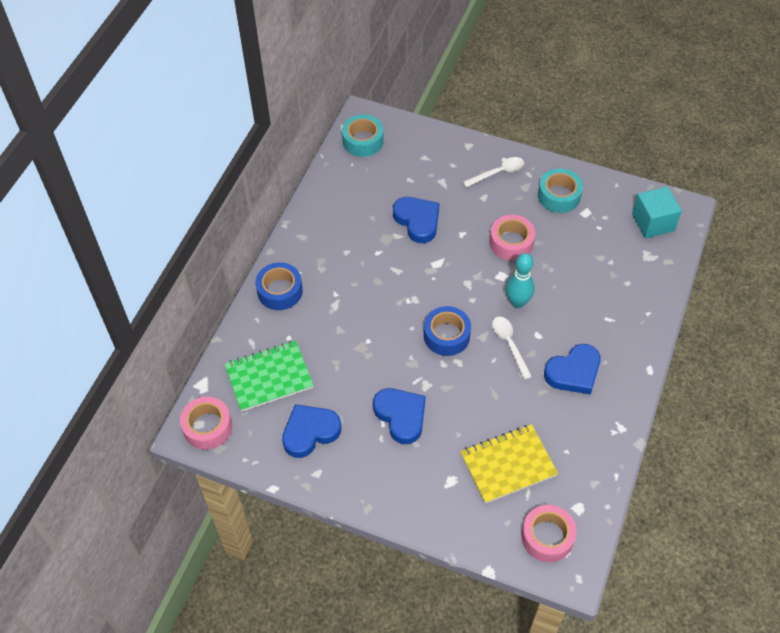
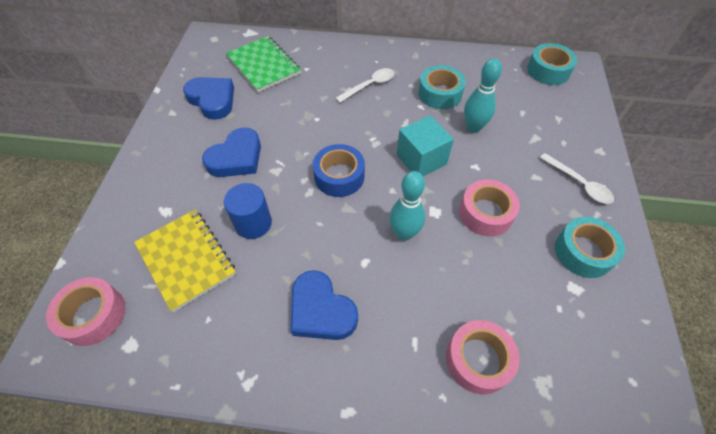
camera: 75 degrees right, 0 degrees up
(207, 427) = (211, 43): pink tape -> pink tape (478, 360)
(280, 291) = (352, 54): blue tape -> none
(366, 233) = (440, 94): none -> turquoise tape
(417, 221) = (473, 127): blue heart -> turquoise bowling pin
(482, 410) = (253, 223): none -> blue cylinder
(509, 344) = (343, 235): white spoon -> white spoon (369, 85)
(653, 222) = (608, 383): turquoise cube -> turquoise cube (421, 159)

